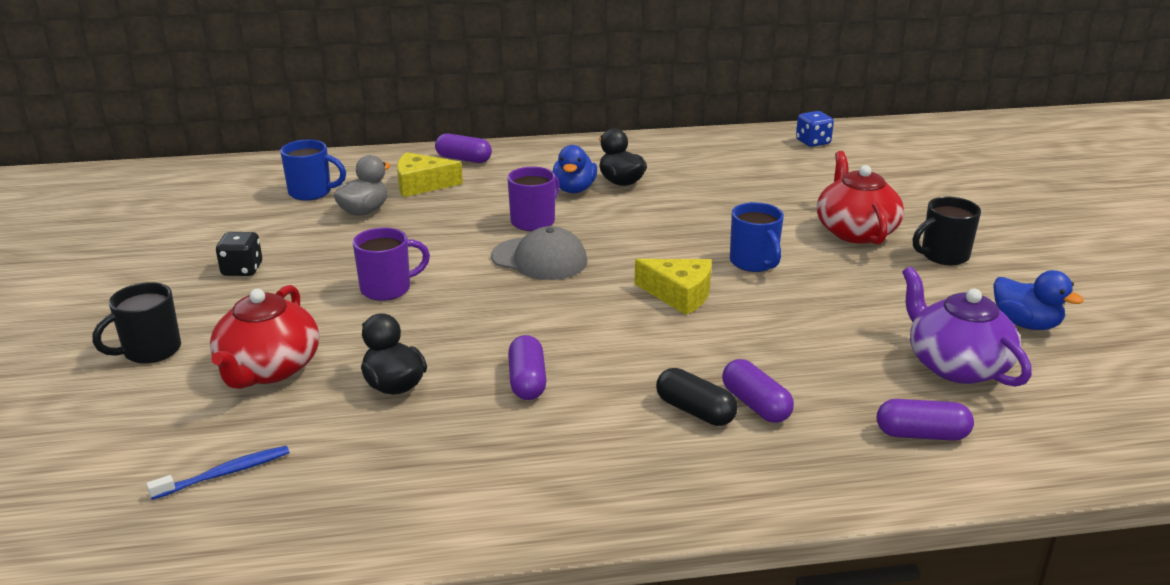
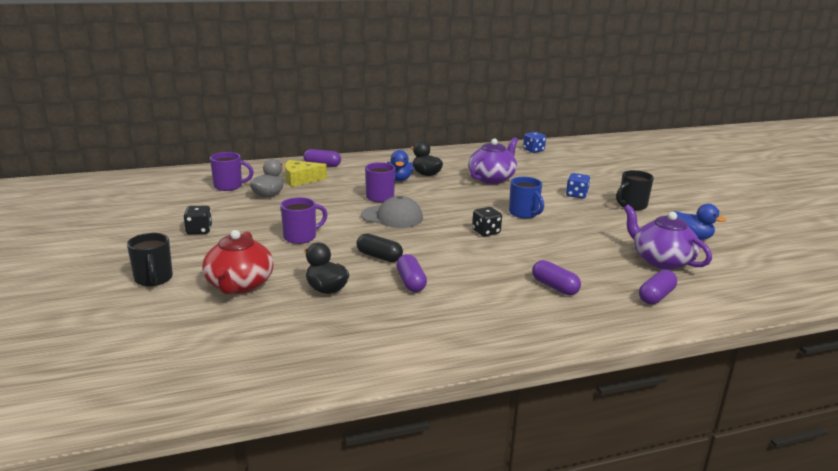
camera: 10 degrees left, 5 degrees down
(150, 351) = (153, 279): black mug -> black mug turned 60 degrees counterclockwise
(225, 473) = (233, 345): blue toothbrush -> none
(311, 192) = (229, 186): blue mug -> purple mug
(679, 294) = (486, 232): yellow cheese -> black dice
(695, 411) = (520, 292): black capsule -> black capsule (379, 257)
(725, 193) = (492, 178): none -> purple teapot
(855, 231) = (576, 195): red teapot -> blue dice
(921, 434) = (656, 296): purple capsule -> purple capsule turned 45 degrees counterclockwise

